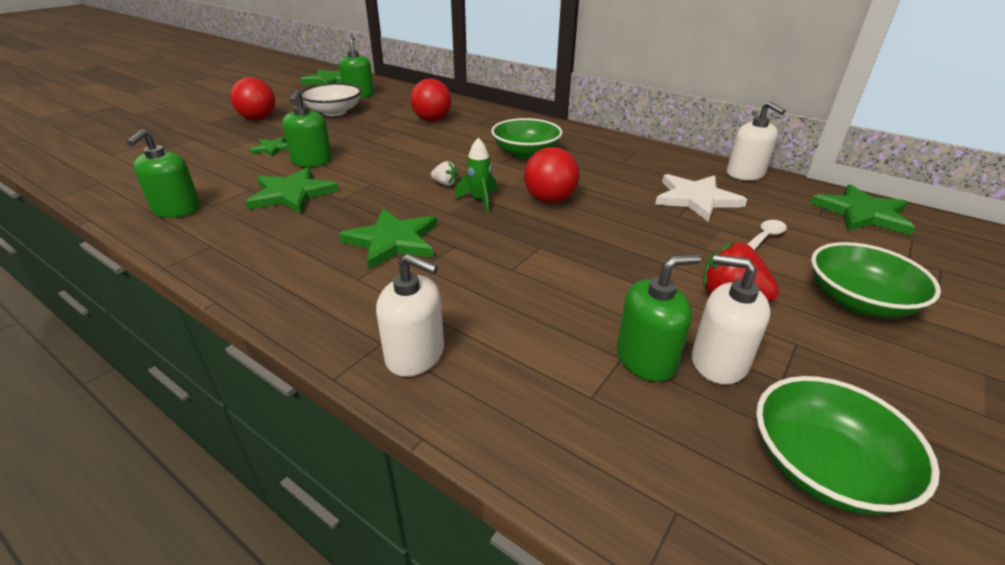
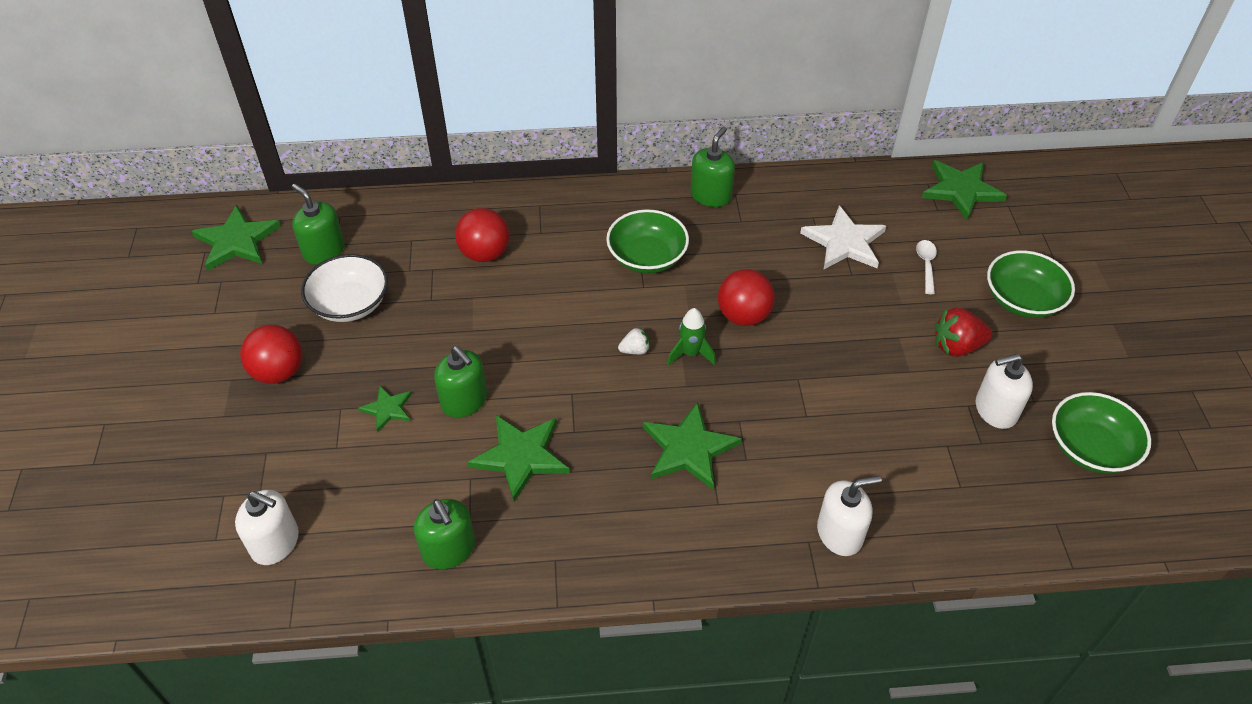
camera: 40 degrees left, 15 degrees up
(646, 359) = (960, 436): green soap dispenser -> green soap dispenser (710, 195)
(745, 174) = (848, 180): white soap dispenser -> white soap dispenser (275, 542)

